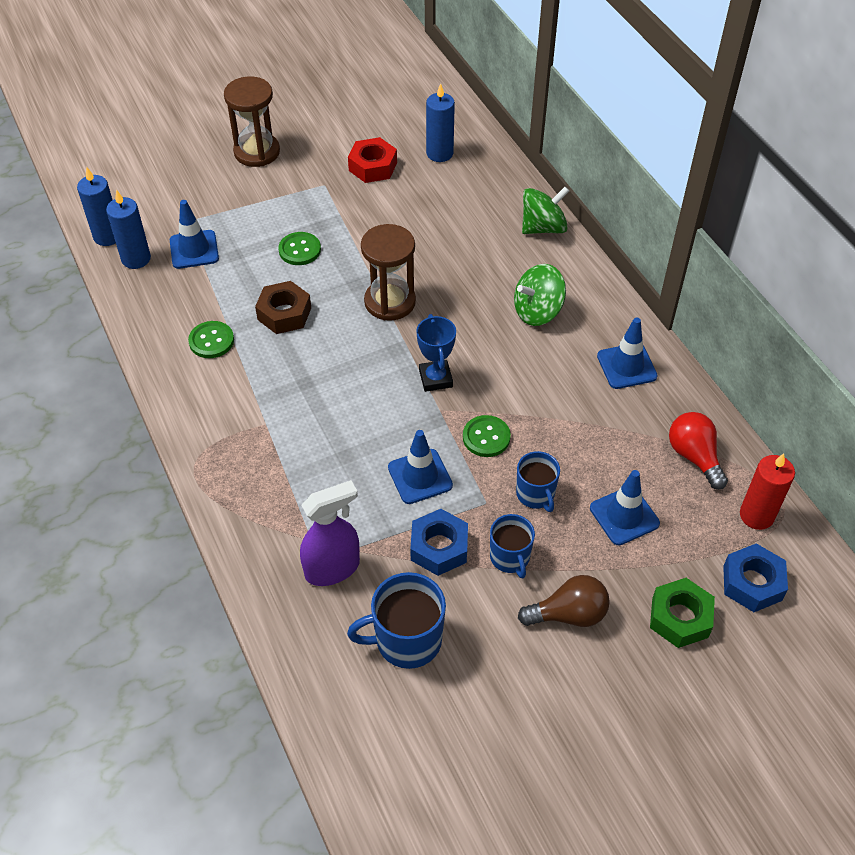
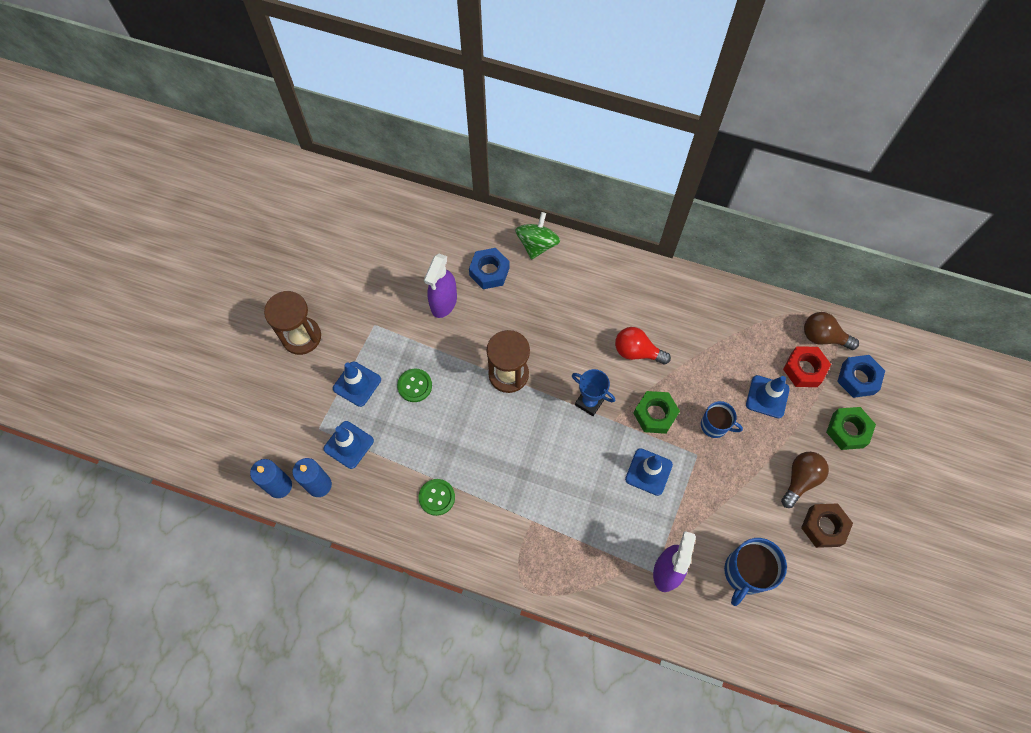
camera: 45 degrees left, 15 degrees up
(284, 313) = (457, 438): brown nut -> brown nut (824, 527)
(373, 166) = (389, 285): red nut -> red nut (804, 369)
(402, 210) = (443, 303): none -> purple spray bottle
(439, 153) = (419, 240): blue candle -> none
(439, 547) = (703, 504): blue nut -> blue nut (489, 271)
(486, 437) = (655, 414): green button -> green nut
(510, 557) = (742, 475): blue mug -> none
(537, 311) = (595, 306): green spinning top -> none
(626, 366) = (676, 301): blue traffic cone -> blue traffic cone (357, 384)
(694, 456) = (763, 328): red light bulb -> red light bulb (637, 351)
(756, 515) = (823, 337): red candle -> brown light bulb

